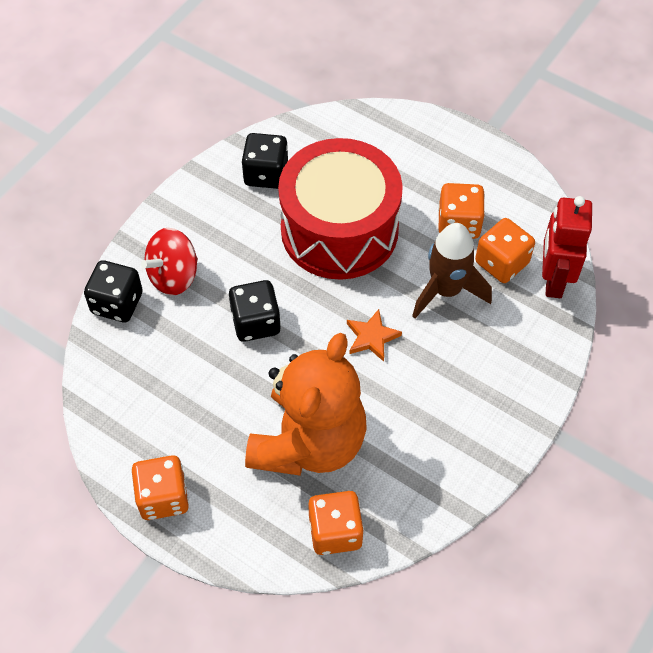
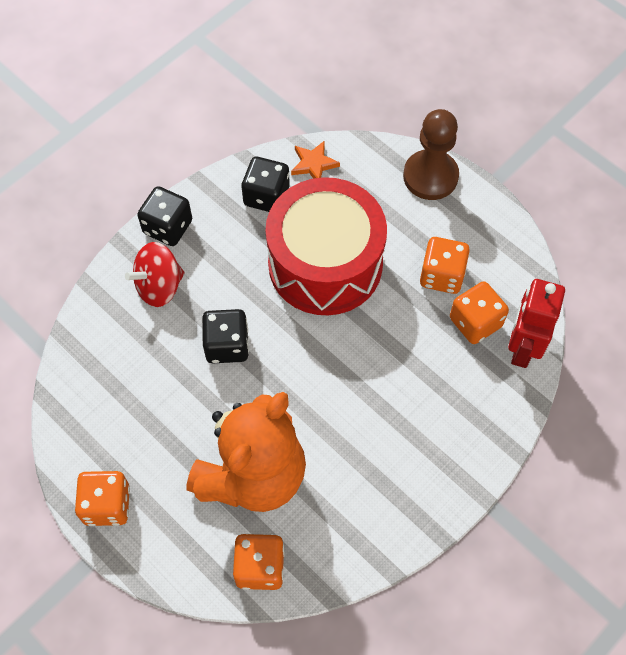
camera: 10 degrees right, 5 degrees up
(117, 303) = (101, 305): black dice -> black dice (168, 227)
(371, 337) = (334, 378): orange star -> orange star (313, 164)
(427, 132) = (430, 176): none -> brown pawn
(446, 290) = (415, 342): brown rocket -> none

